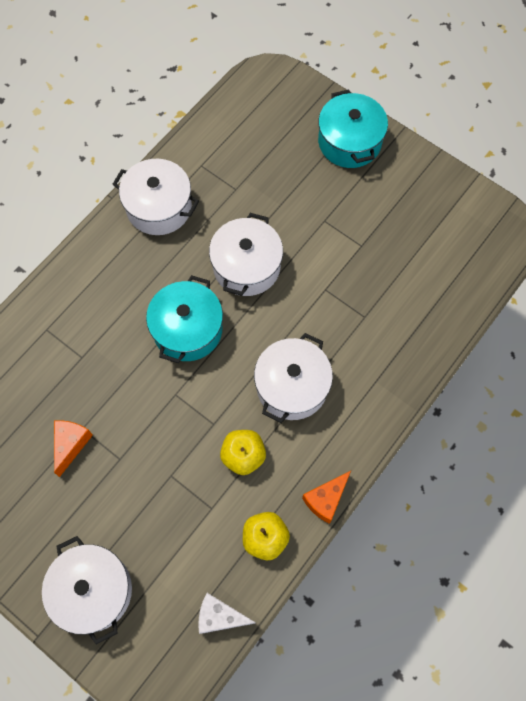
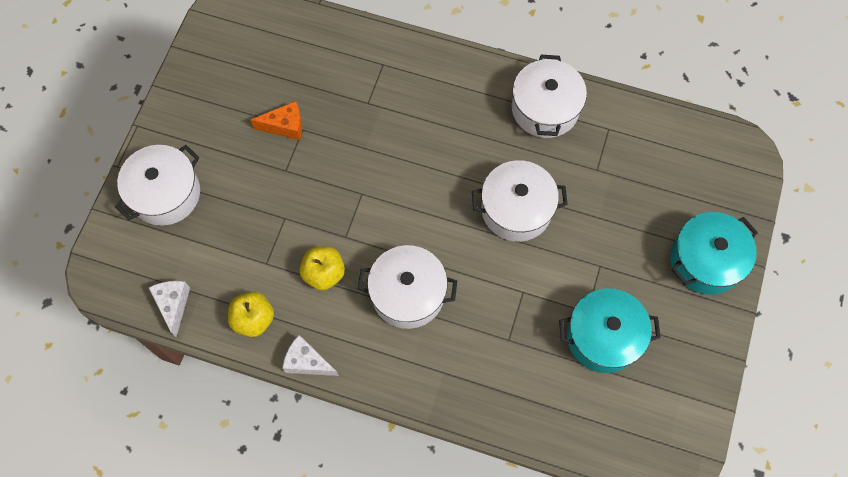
camera: 70 degrees right, 0 degrees up
(187, 329) = (429, 180): turquoise pot -> turquoise pot (603, 336)
(326, 499) = (307, 362): orange cheese -> white cheese

